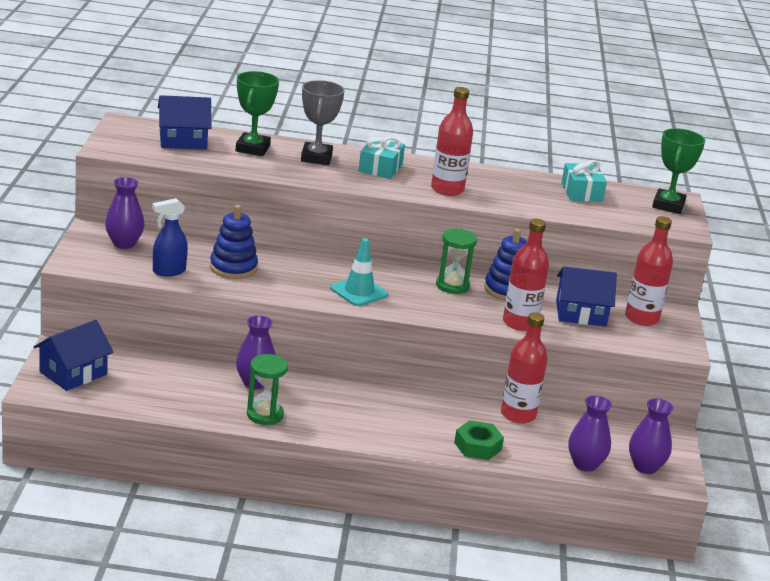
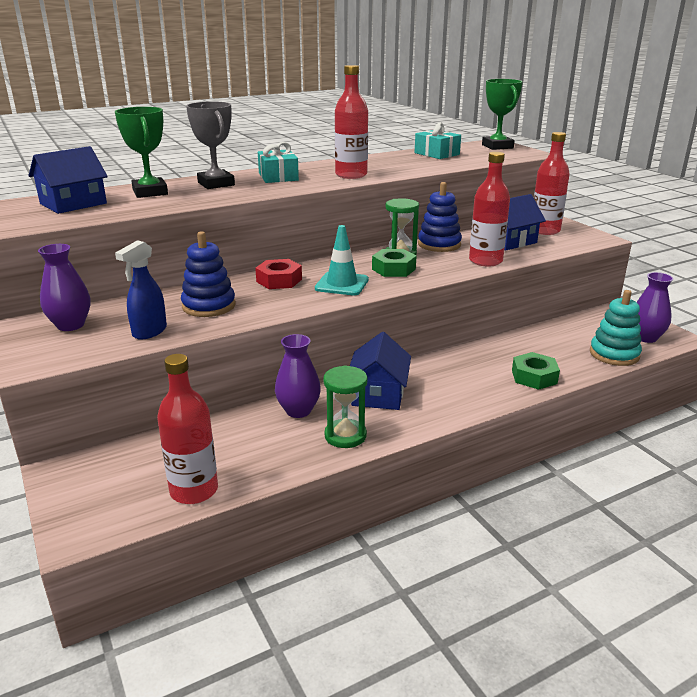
camera: 30 degrees left, 0 degrees up
(73, 373) = (102, 491): blue house -> blue house (378, 393)
(314, 267) = (279, 280): none -> red nut
(424, 296) = (393, 269): none -> green nut
(518, 415) = (519, 340): red bottle -> red bottle (194, 490)
(585, 464) = (614, 354): purple vase -> turquoise stacking toy

